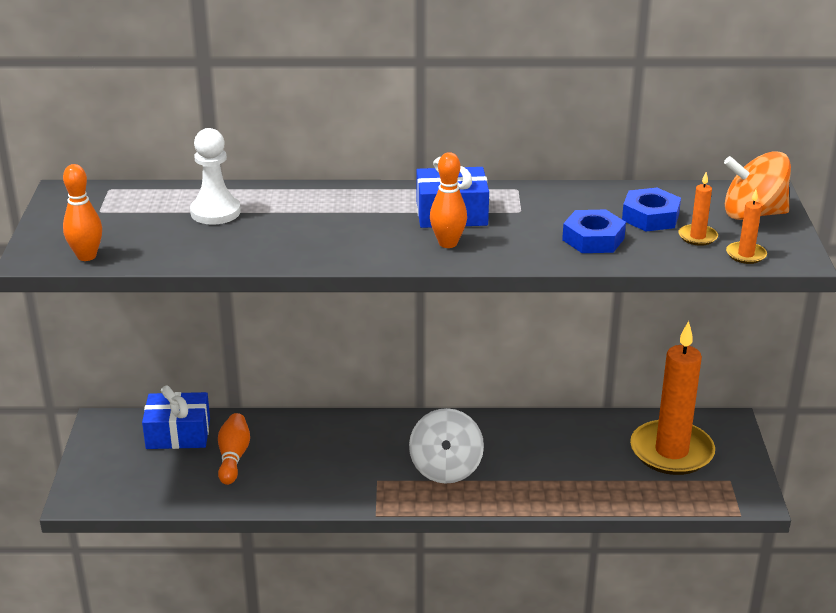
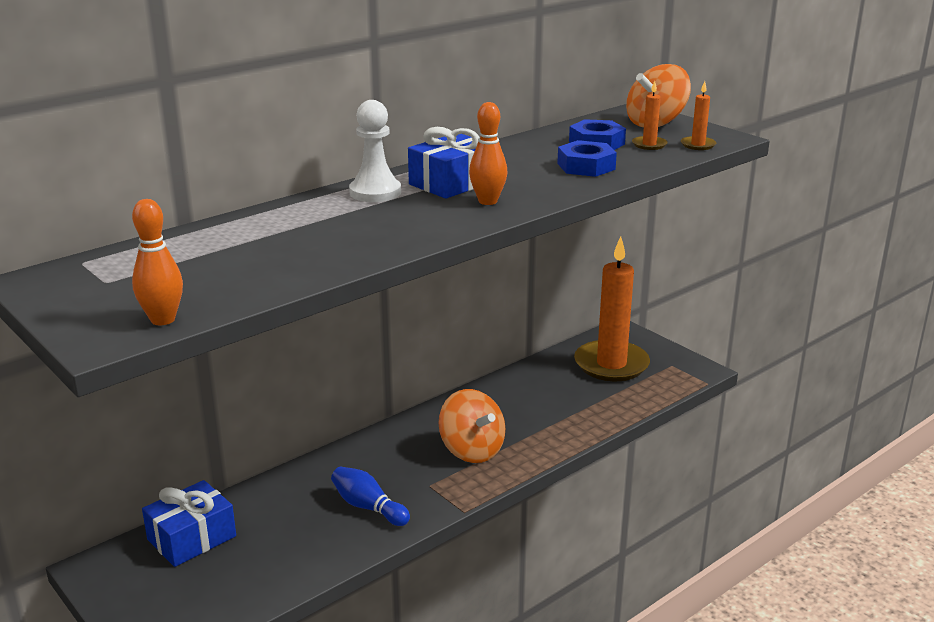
camera: 40 degrees left, 5 degrees down
(215, 212) = (237, 244): white pawn -> white pawn (375, 192)
(233, 457) = (275, 531): orange bowling pin -> none
(314, 474) = (368, 507): none -> blue bowling pin
(446, 468) = (472, 450): white spinning top -> orange spinning top

